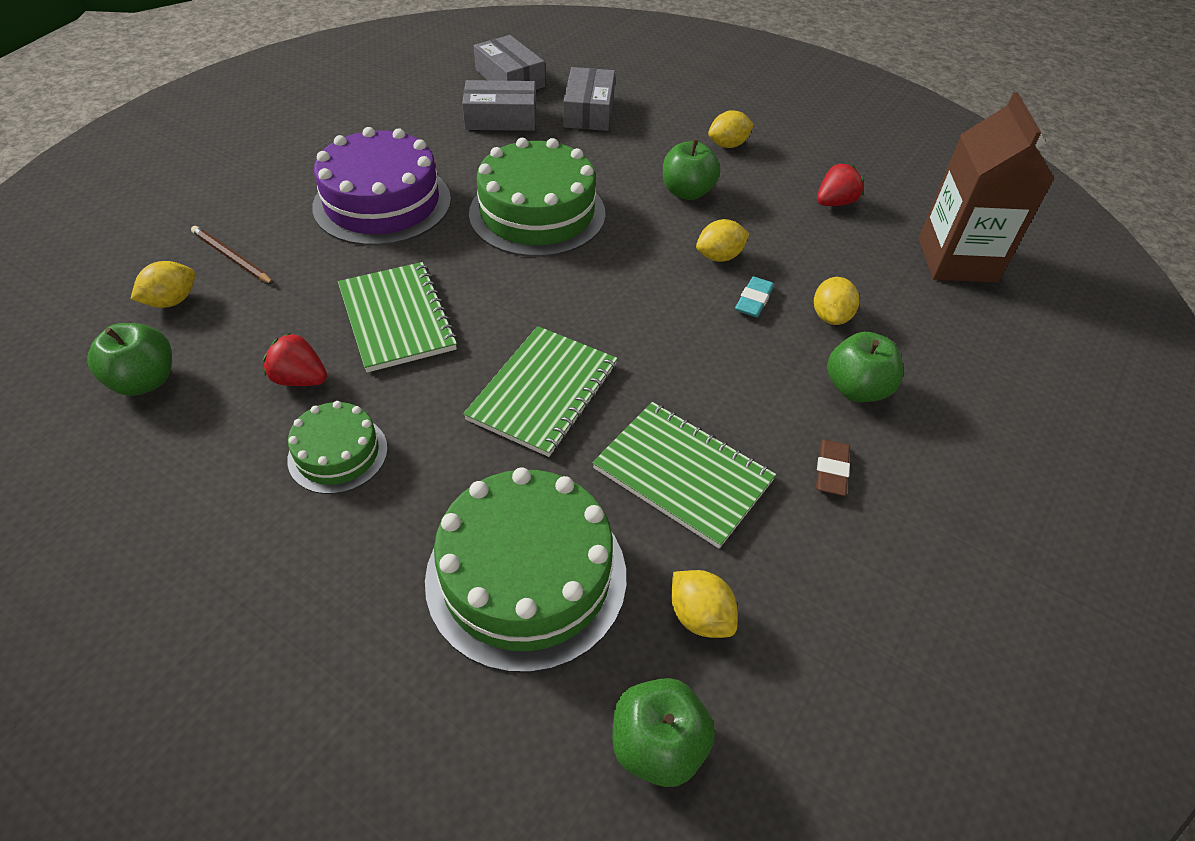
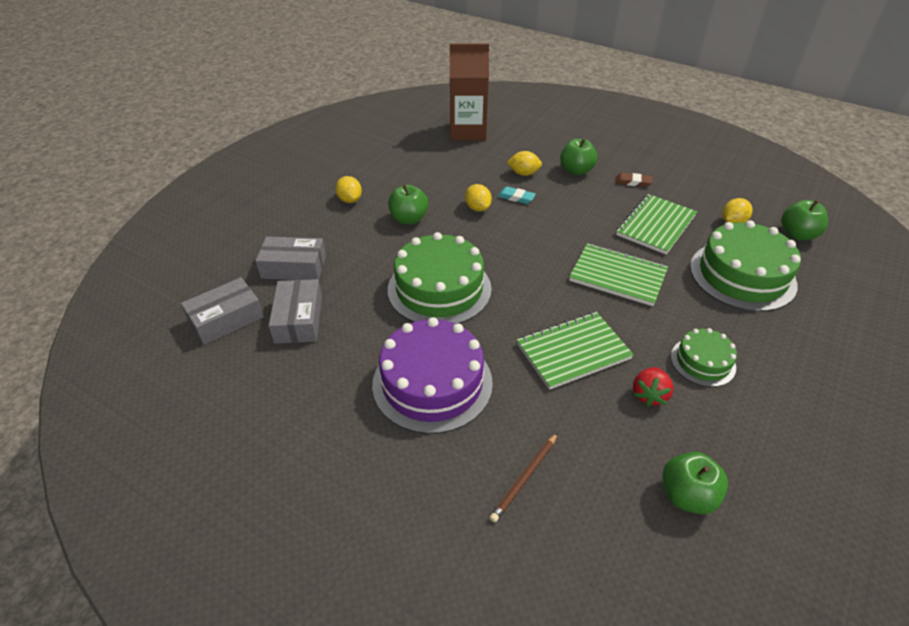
camera: 90 degrees left, 5 degrees down
(172, 301) = (592, 508): yellow lemon -> none
(835, 203) = (417, 163): red strawberry -> none

